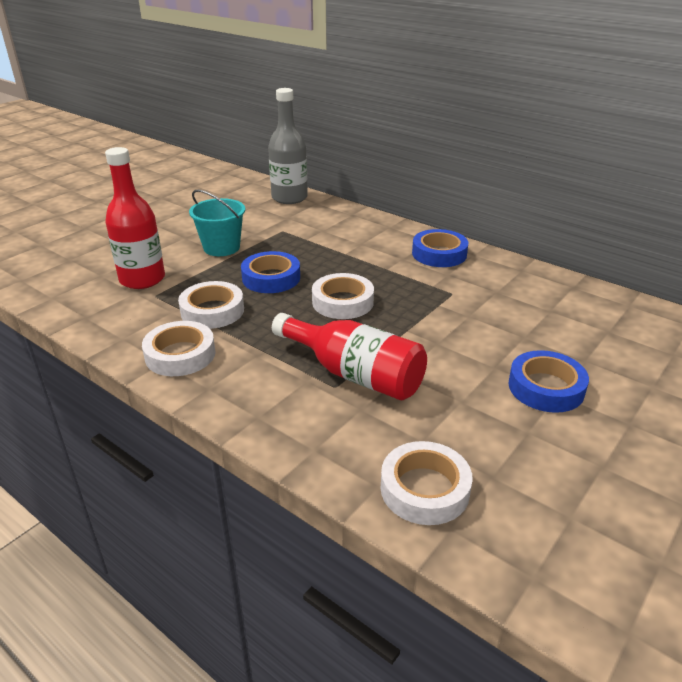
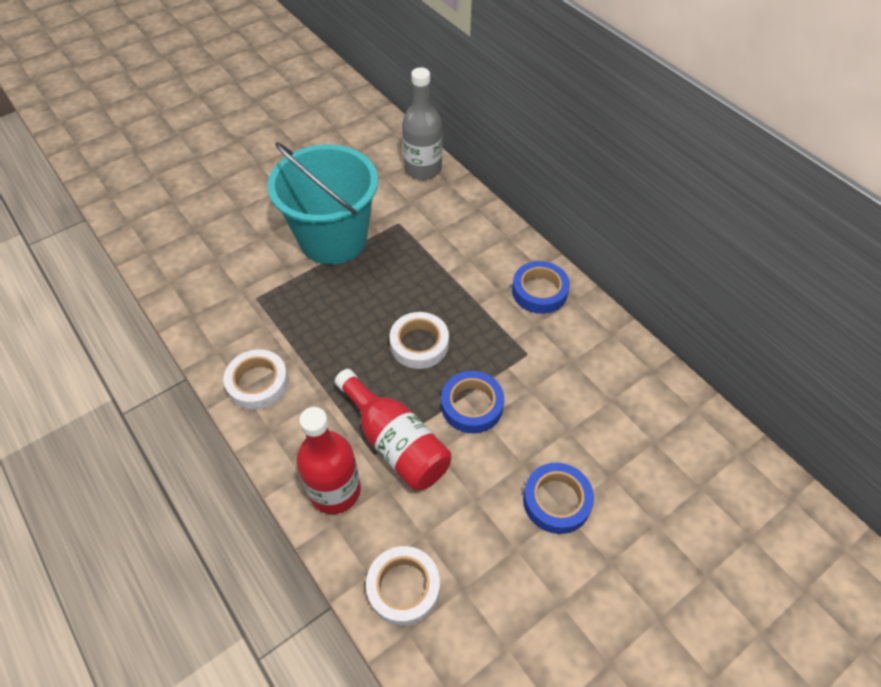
camera: 15 degrees right, 20 degrees up
(142, 279) = (250, 272): red bottle -> red bottle (335, 490)
(212, 311) = (300, 331): white tape -> none
(221, 247) = (333, 239): turquoise bucket -> turquoise bucket, size x1.91
(271, 278) = (365, 295): blue tape -> blue tape (472, 405)

